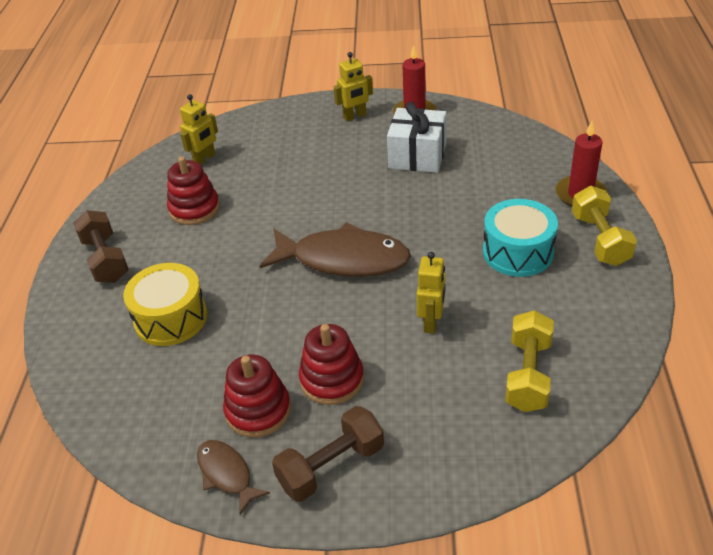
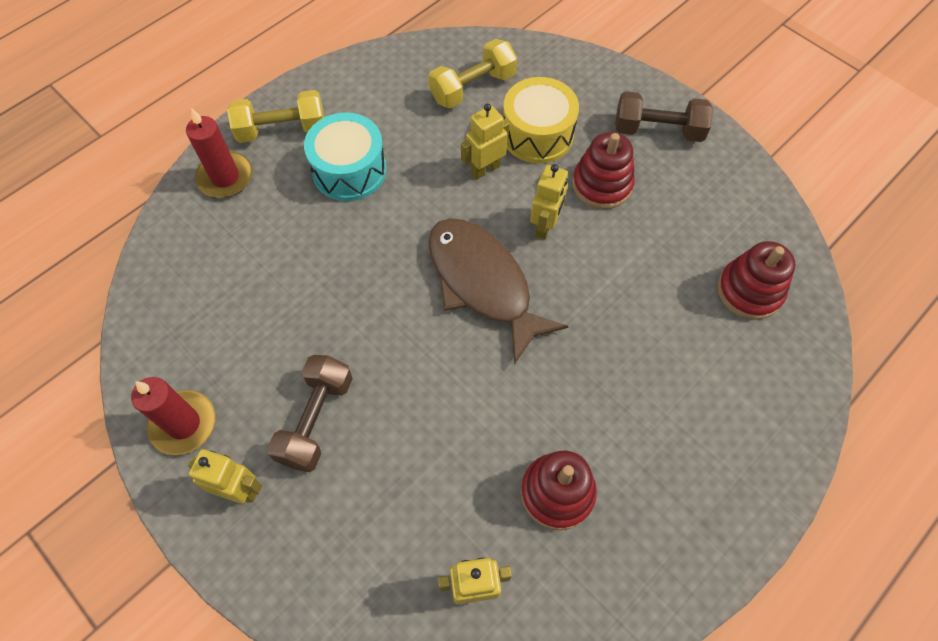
camera: 140 degrees left, 20 degrees up
(105, 260) = (705, 495): brown dumbbell -> brown dumbbell (316, 420)
(171, 318) = (685, 349): yellow drum -> yellow drum (537, 134)
(227, 474) = (731, 176): brown fish -> none
(258, 410) = (675, 203): red stacking toy -> red stacking toy (749, 291)
(342, 319) = (545, 226): none -> yellow robot
(417, 156) = (270, 351): white gift -> none
(600, 240) = (282, 130): yellow dumbbell -> yellow dumbbell turned 45 degrees clockwise

